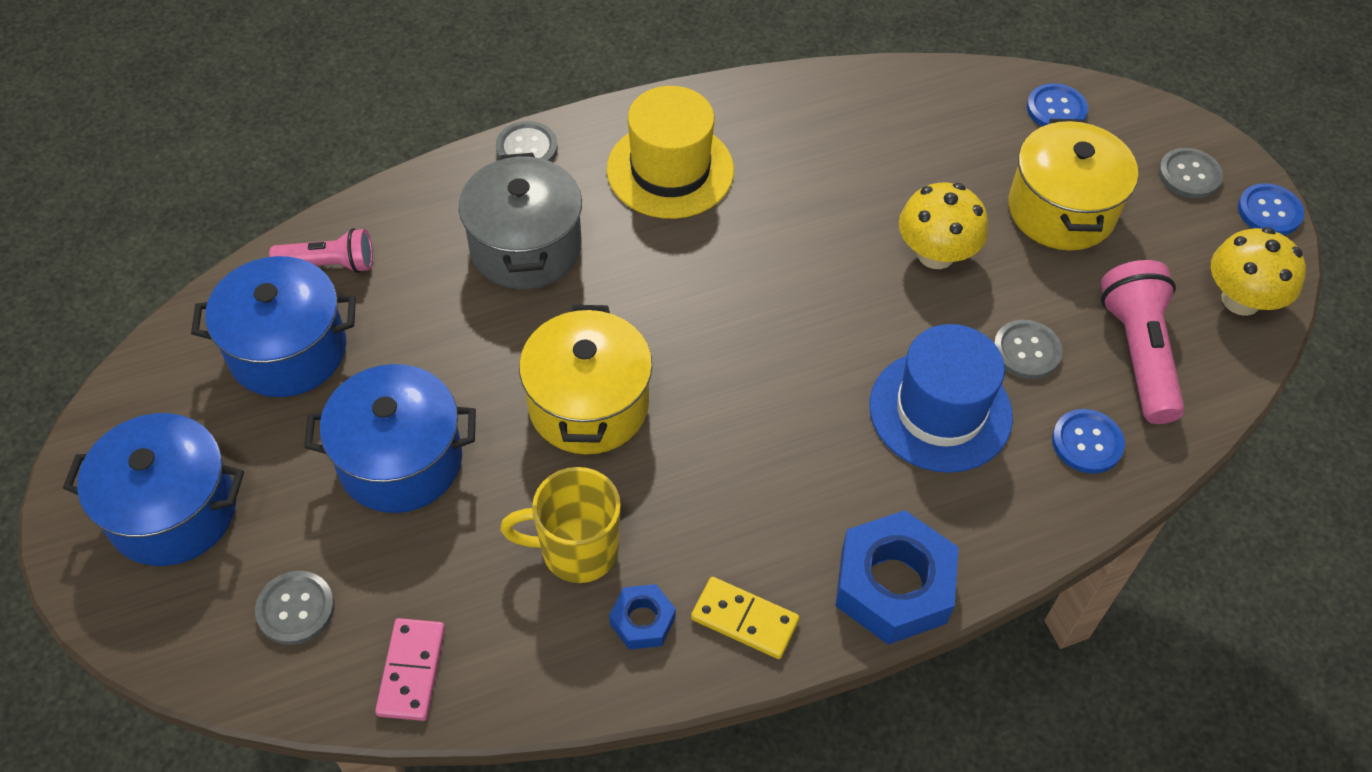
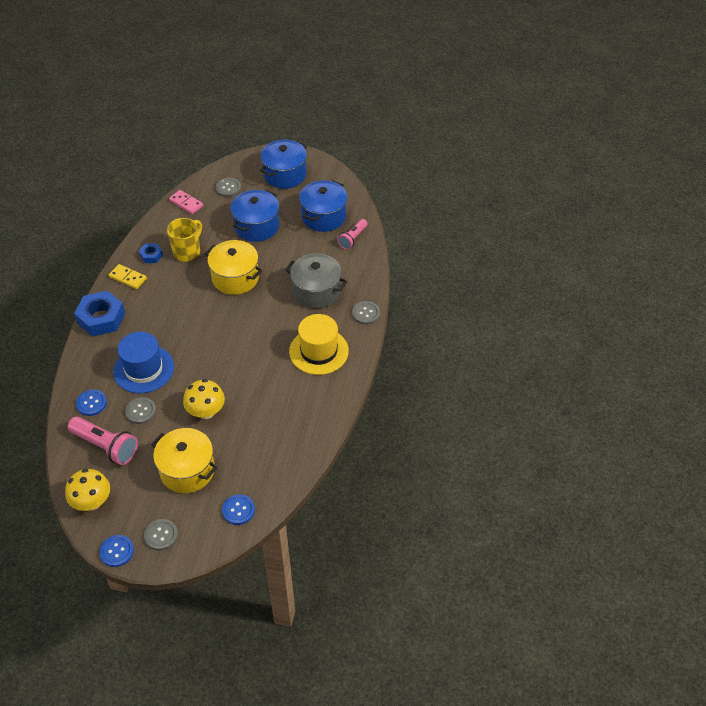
camera: 125 degrees right, 5 degrees down
(744, 620) = (128, 278): yellow domino -> yellow domino turned 60 degrees clockwise

